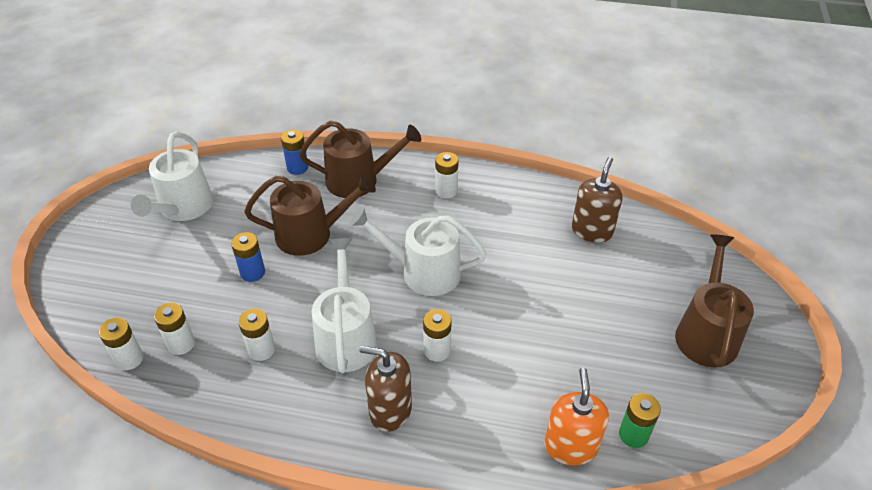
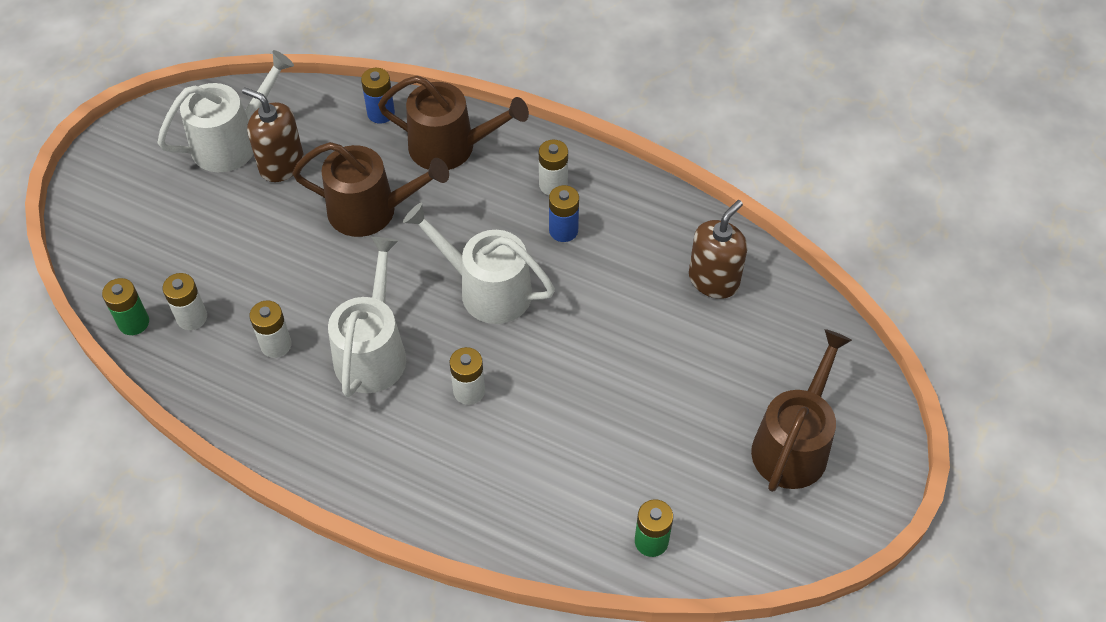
camera: 15 degrees right, 10 degrees up
(129, 359) = (134, 322): white battery -> green battery
(183, 208) = (232, 142): white watering can -> white watering can turned 150 degrees counterclockwise
(252, 272) = (290, 246): blue battery -> blue battery (563, 230)
(390, 410) = (394, 448): brown soap dispenser -> brown soap dispenser (281, 164)
(570, 446) = (575, 536): orange soap dispenser -> none

